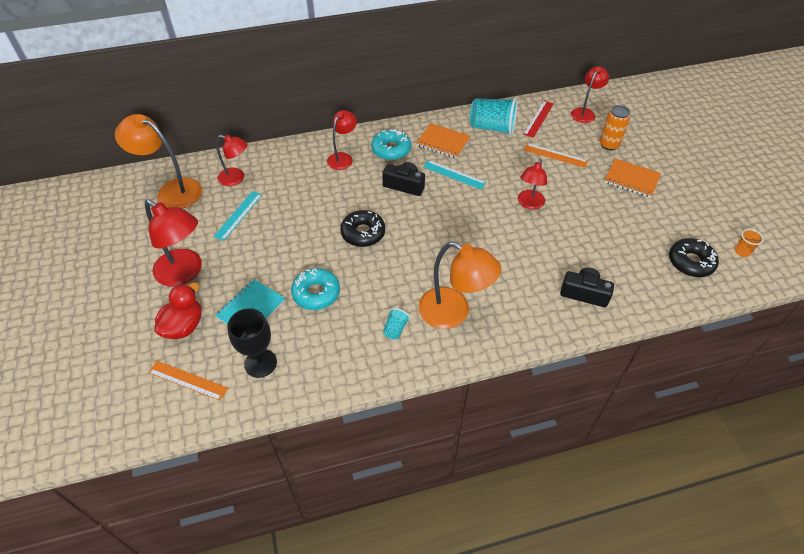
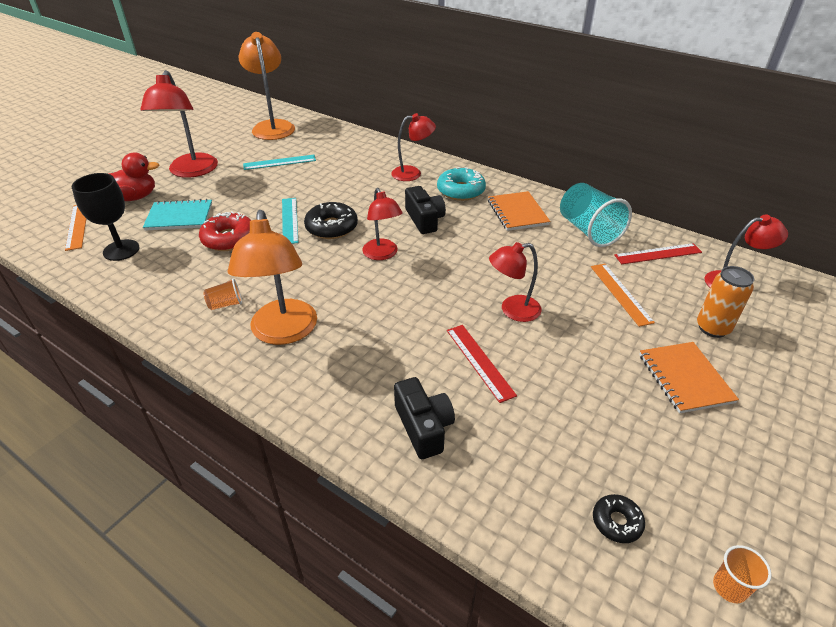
camera: 50 degrees right, 10 degrees down
(236, 178) = (320, 142): red lamp -> red lamp (382, 254)
(316, 293) = (229, 239): turquoise donut -> red donut
(395, 329) = (226, 304): turquoise cup -> orange cup
(454, 174) = (482, 240): turquoise ruler -> turquoise ruler (289, 220)
(557, 242) = (479, 361): none -> red ruler
(690, 262) = (616, 522): black donut -> black donut, size x0.57

